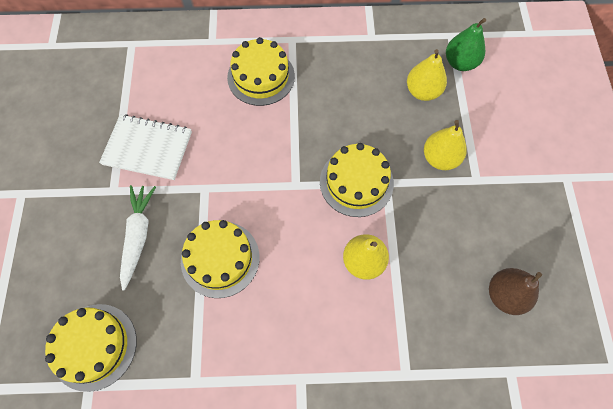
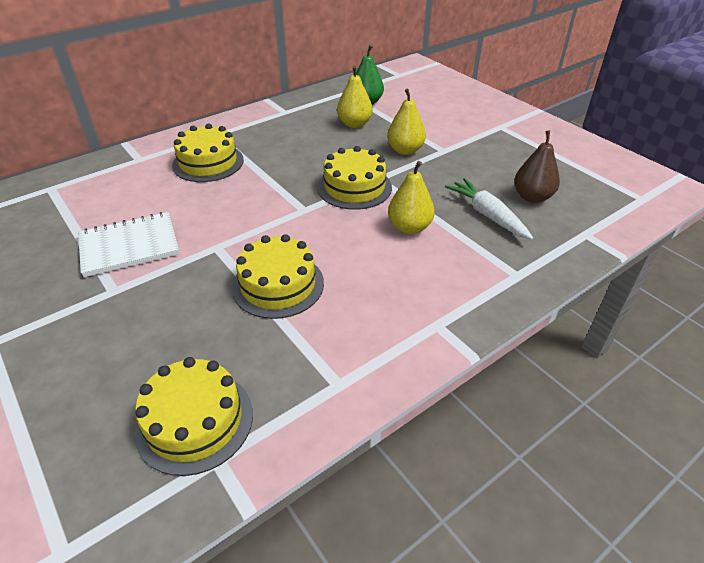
camera: 35 degrees left, 25 degrees down
(138, 236) = (173, 309): white carrot -> white carrot (487, 215)

